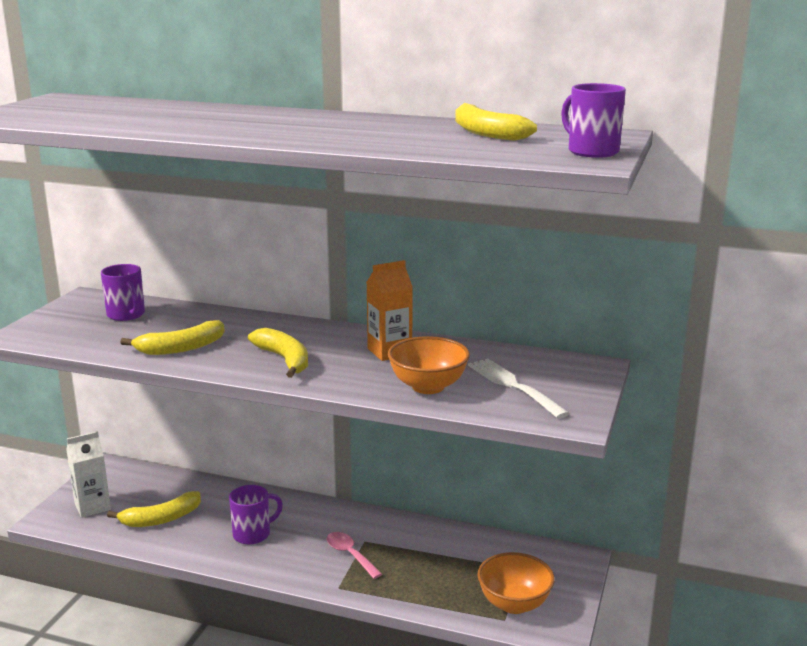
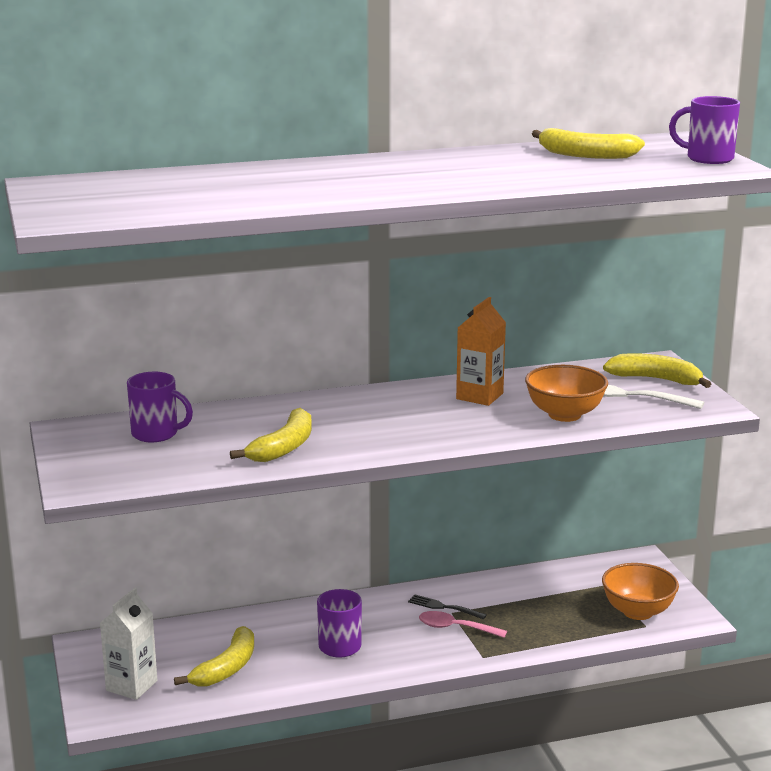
camera: 35 degrees left, 0 degrees up
(284, 360) = (403, 429): yellow banana -> yellow banana (656, 379)
(365, 535) = (444, 607): none -> black fork

